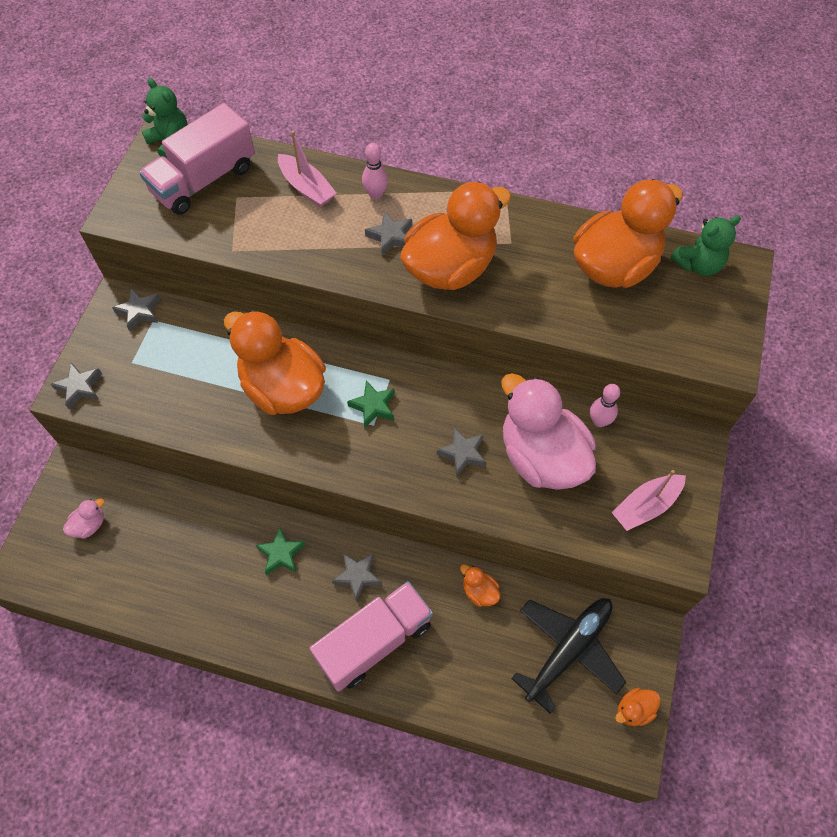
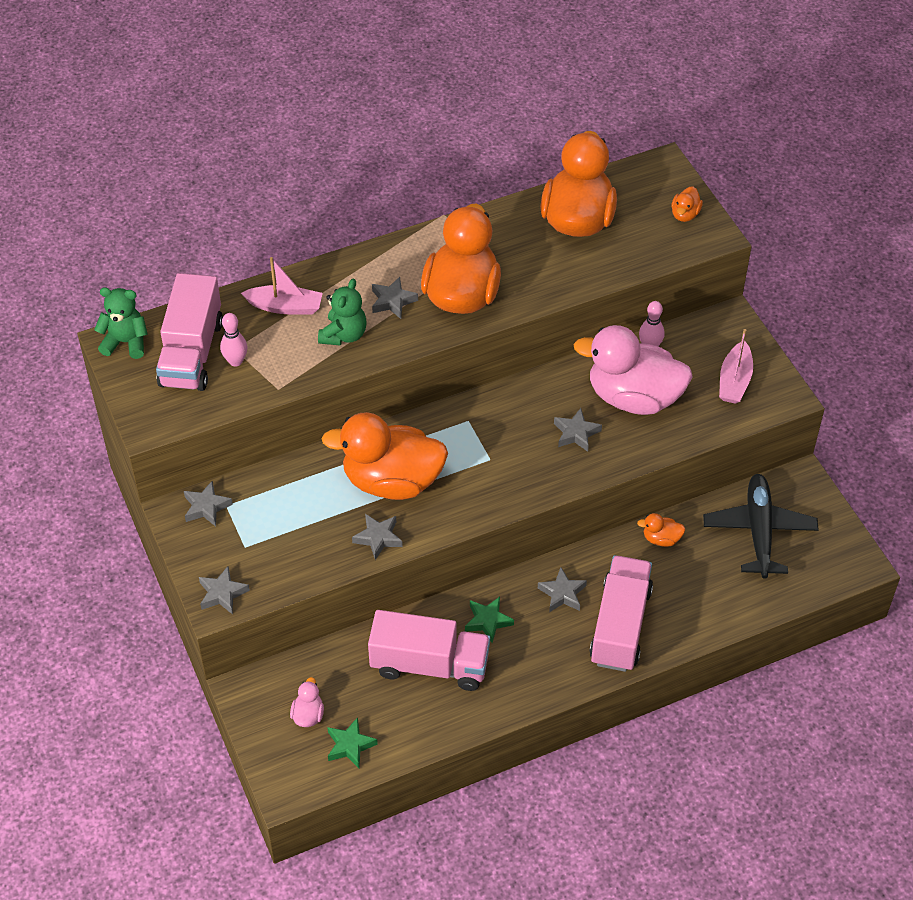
camera: 40 degrees left, 10 degrees down
(206, 555) = (429, 665): none -> pink truck
(226, 427) = (378, 538): none -> grey star
(373, 406) = (476, 446): green star -> green star (350, 745)
(375, 194) = (346, 278): pink bowling pin -> pink bowling pin (235, 361)
(634, 710) = (836, 535): orange duck -> orange duck (685, 214)
(698, 265) = (634, 183): green teddy bear -> green teddy bear (344, 335)

